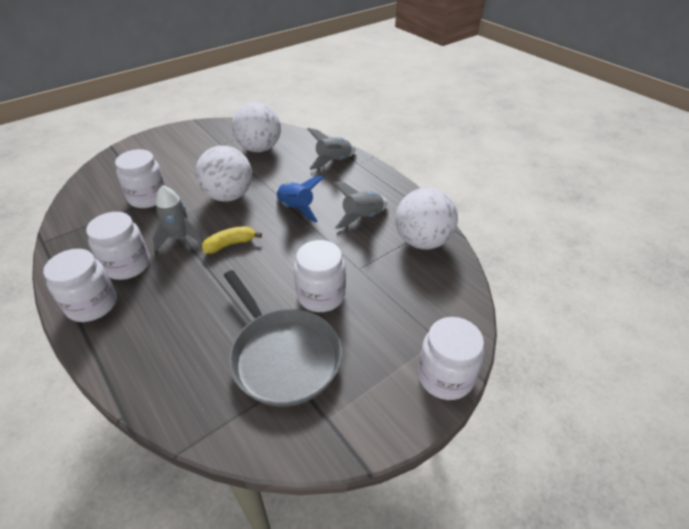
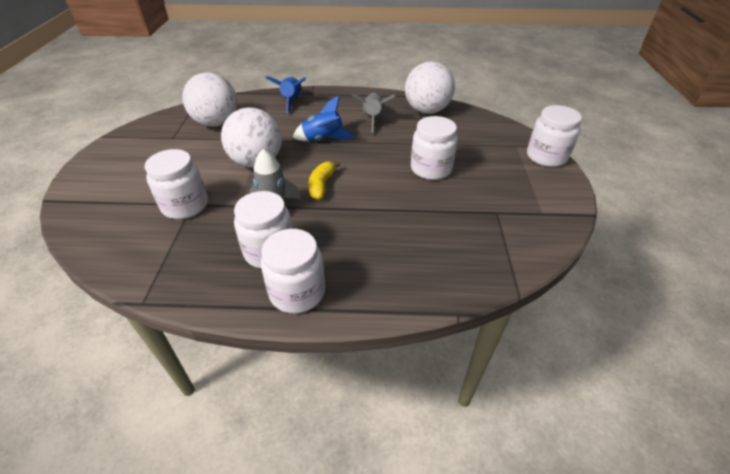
camera: 50 degrees left, 0 degrees up
(283, 356) = (472, 208): grey pan -> none
(333, 161) = (292, 101): grey rocket -> blue rocket

